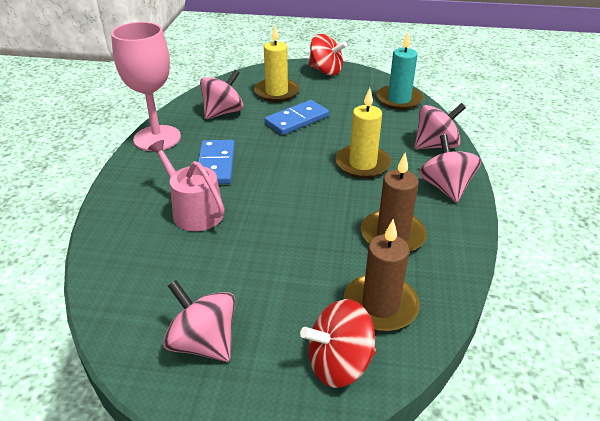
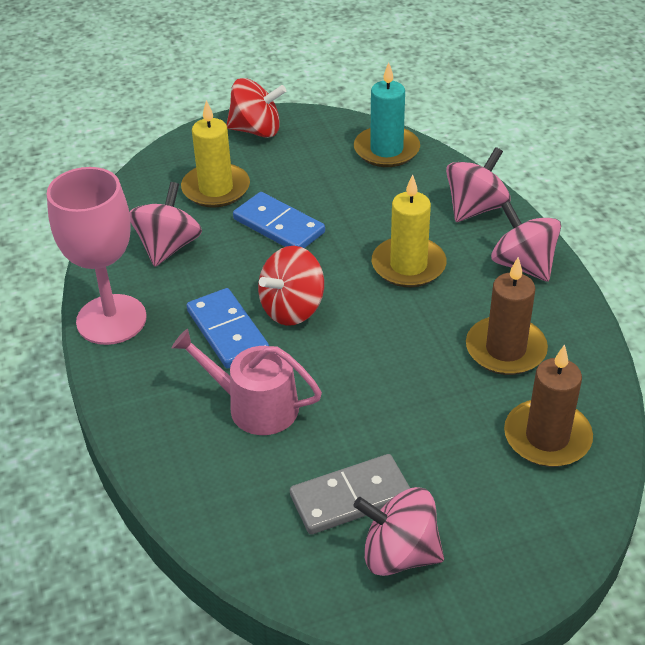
camera: 25 degrees left, 5 degrees up
(204, 289) = (350, 497): none -> grey domino
(297, 120) = (278, 226): blue domino -> blue domino turned 75 degrees counterclockwise
(339, 363) = (549, 515): red spinning top -> red spinning top (292, 309)

